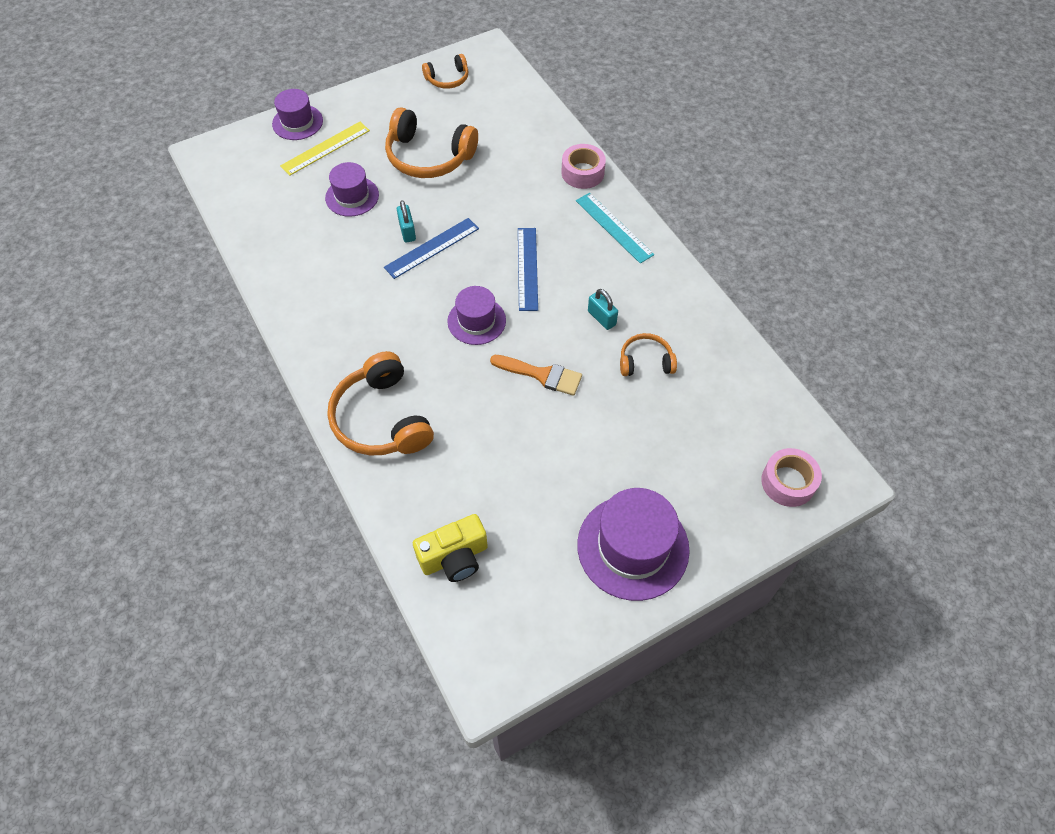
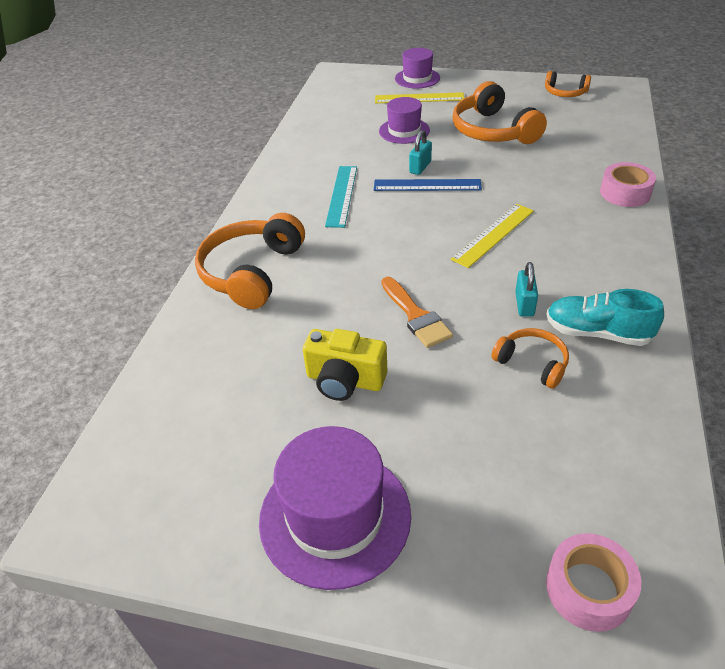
camera: 45 degrees right, 15 degrees down
(454, 557) = (177, 404): yellow camera -> yellow camera (345, 380)
(476, 321) = (405, 248): purple hat -> none
(527, 268) = (493, 234): blue ruler -> yellow ruler
(614, 227) = (614, 244): turquoise ruler -> turquoise ruler (342, 195)
(663, 312) = (597, 333): none -> turquoise shoe

